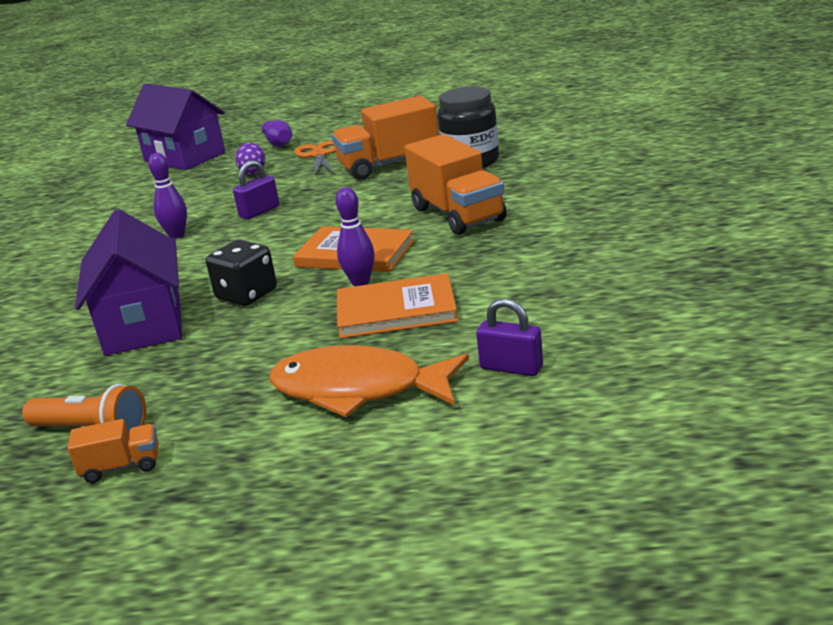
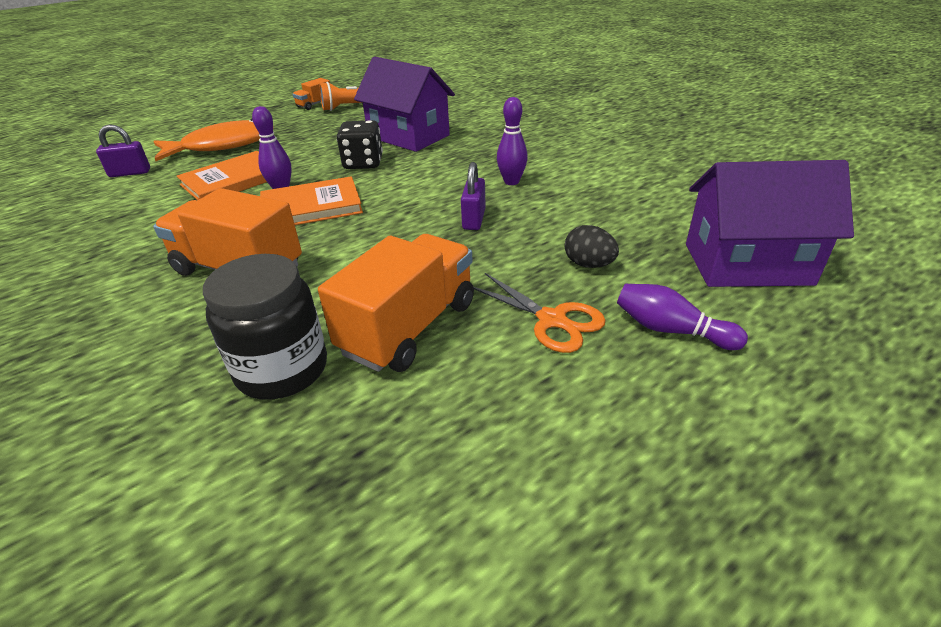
camera: 140 degrees right, 10 degrees up
(253, 172) = (588, 264): purple egg -> black egg

